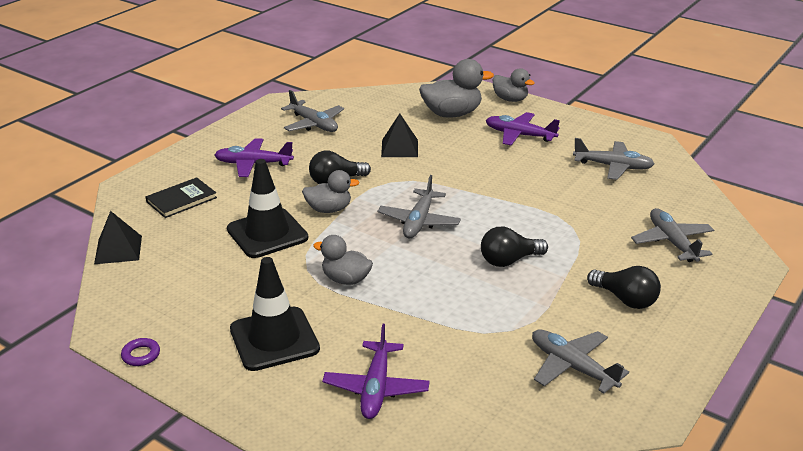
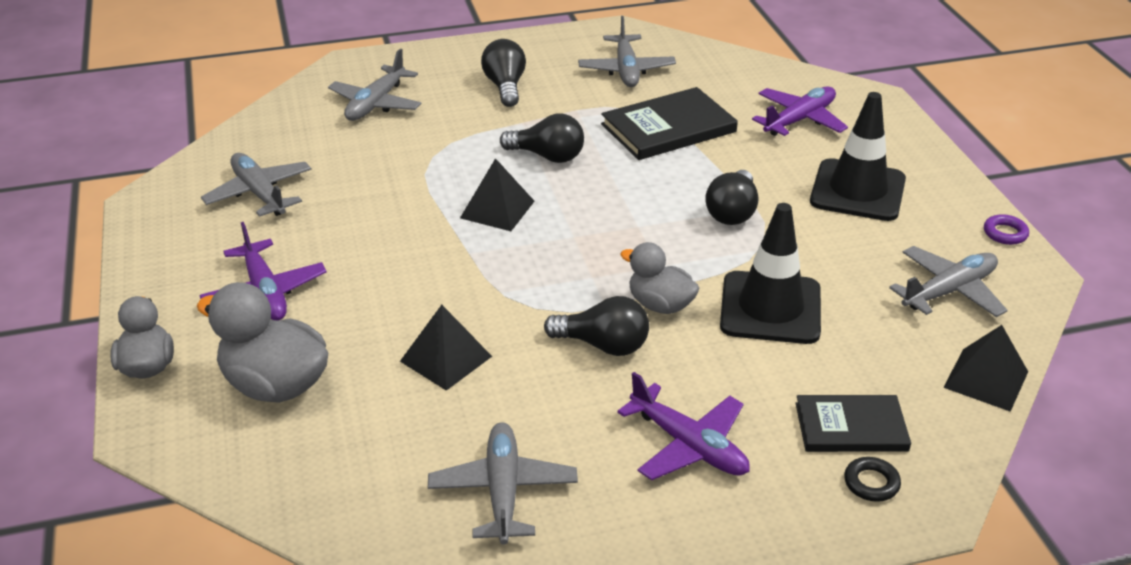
camera: 140 degrees left, 5 degrees up
(158, 184) = (871, 483): none -> black ring
(346, 279) = (732, 212): grey duck -> black light bulb
(419, 222) = (576, 236): grey plane -> grey plane (949, 291)
(464, 324) = (668, 128): none -> black book
(484, 215) = (497, 209): none -> black pyramid

